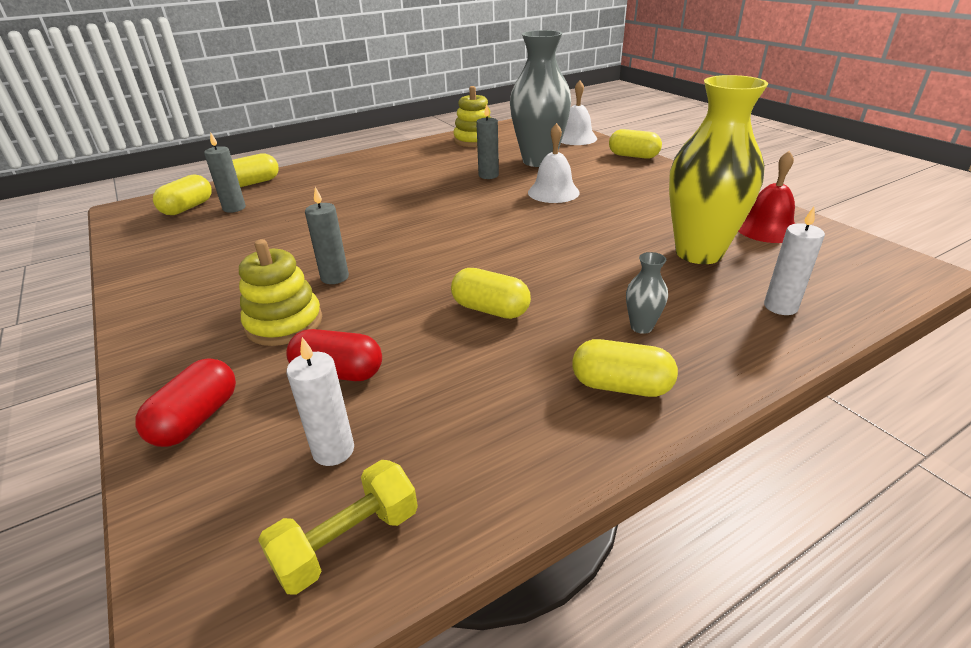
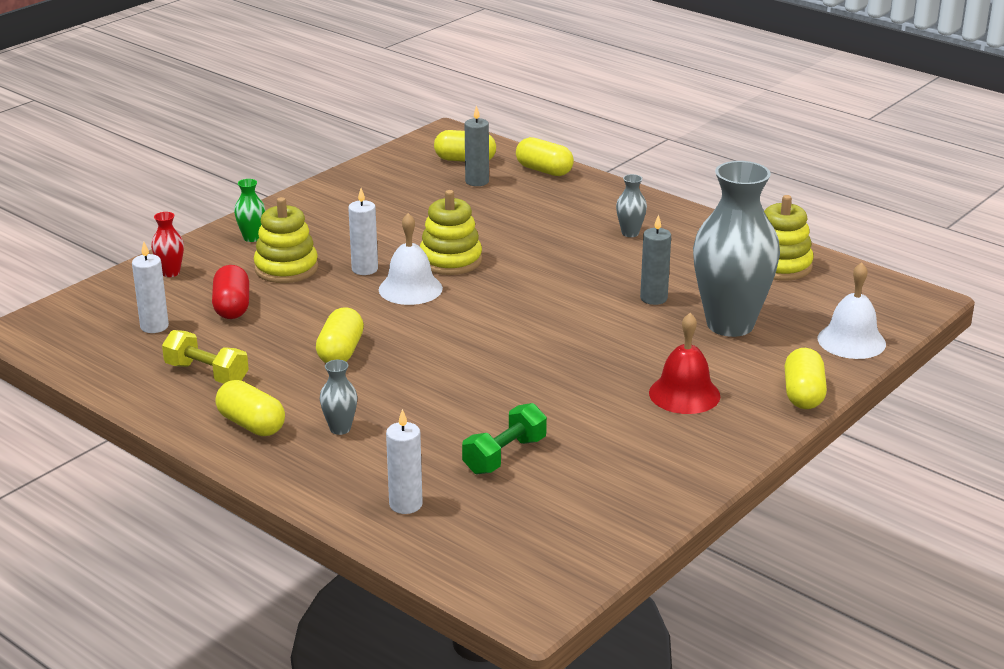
camera: 70 degrees right, 5 degrees down
(184, 340) = (252, 238): none -> green vase
(196, 419) = (170, 273): red capsule -> red vase
(335, 277) = (364, 269): grey candle -> white candle
(347, 541) = (86, 349): yellow dumbbell -> yellow dumbbell (206, 374)
(361, 235) = (450, 260): none -> yellow stacking toy
(388, 170) = (630, 233): none -> grey vase
(553, 192) = (626, 349): white bell -> white bell (410, 289)
(621, 386) = (251, 424): yellow capsule -> yellow capsule turned 45 degrees counterclockwise
(698, 253) = (504, 455): yellow vase -> green dumbbell
(766, 229) = (596, 503): red bell -> red bell (684, 394)

